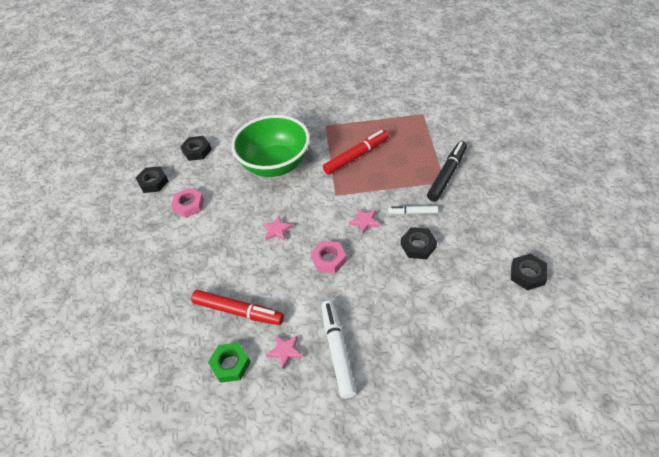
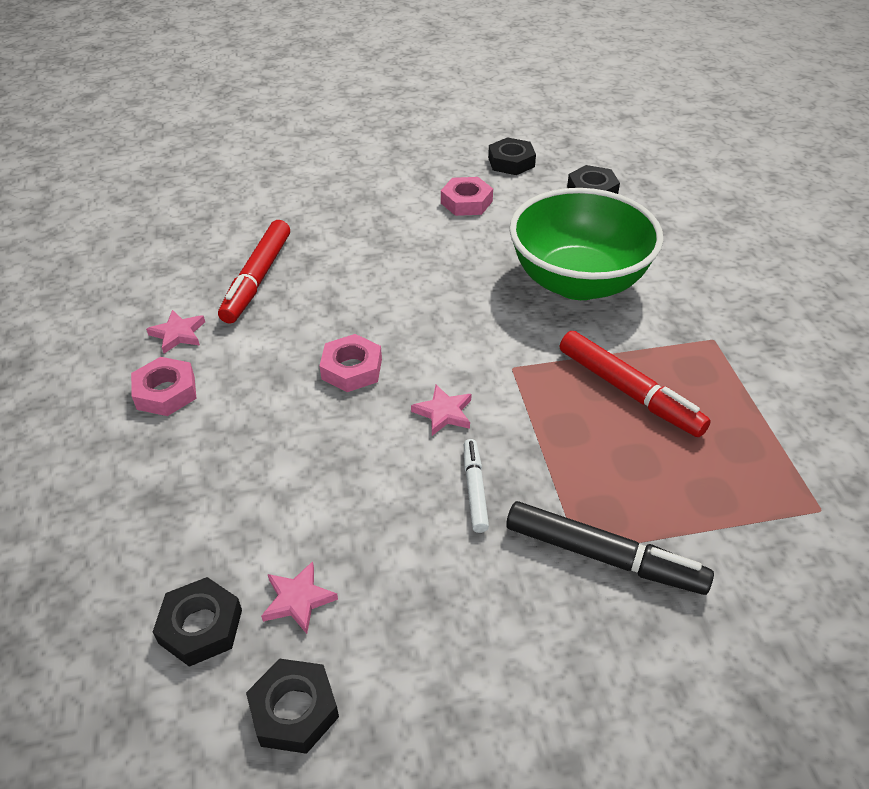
camera: 80 degrees right, 5 degrees down
(230, 364) = (169, 283): green nut -> none
(277, 230) = (417, 301): pink star -> pink star (298, 600)
(337, 351) = (166, 392): white marker -> pink nut
(418, 246) = (382, 498): black nut -> black nut (200, 626)

